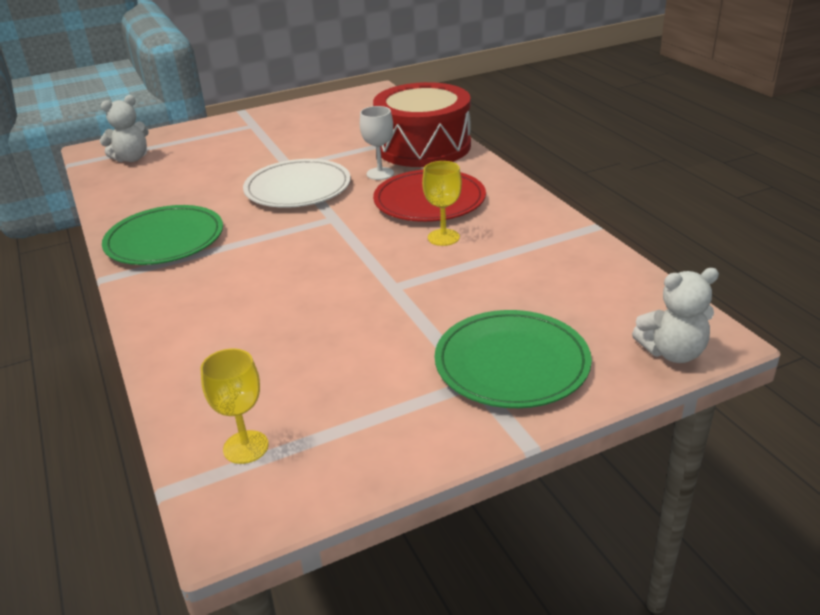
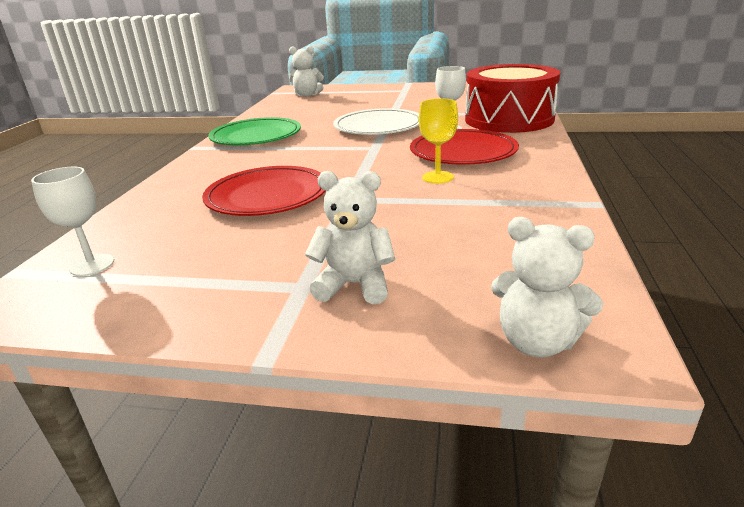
camera: 35 degrees right, 5 degrees down
(246, 447) = (92, 265): yellow goblet -> white goblet
(306, 310) = (267, 196): none -> red plate
(511, 363) = (354, 285): green plate -> white teddy bear

